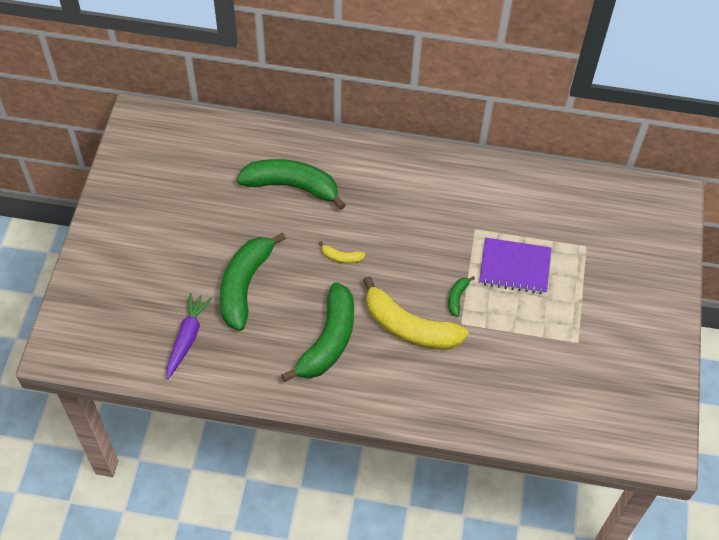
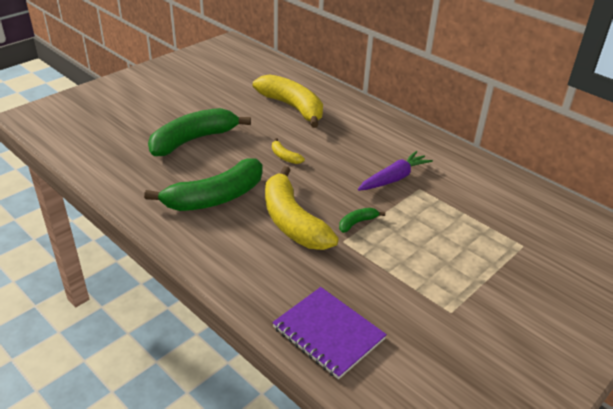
camera: 35 degrees right, 20 degrees down
(187, 338) = (116, 148): purple carrot -> purple carrot (393, 178)
(292, 186) = (292, 107): green banana -> yellow banana
(514, 267) = (433, 228): purple notebook -> purple notebook (328, 333)

